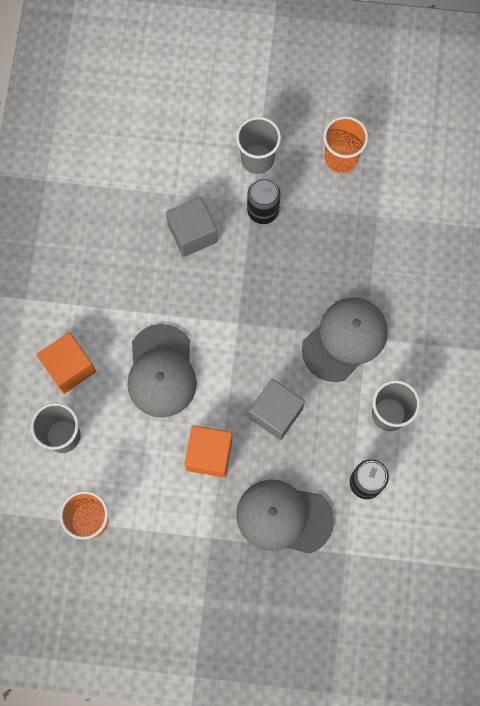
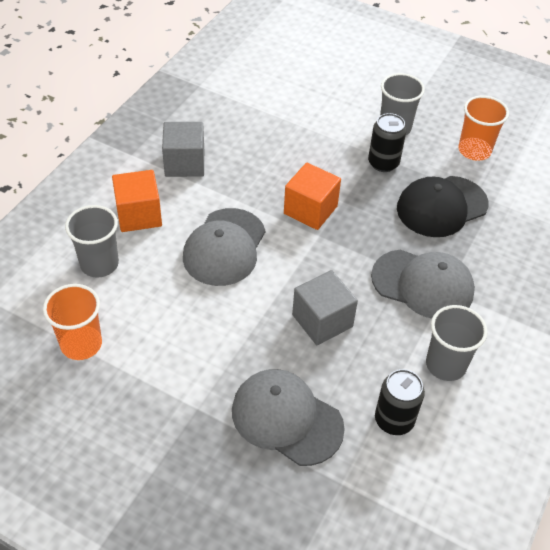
camera: 20 degrees right, 25 degrees down
(192, 233) = (309, 158): grey cube -> grey cube (184, 163)
(209, 454) = (235, 331): orange cube -> orange cube (310, 210)
(333, 243) = (441, 206): none -> black cap
(345, 339) = (423, 284): grey cap -> grey cap turned 45 degrees clockwise

